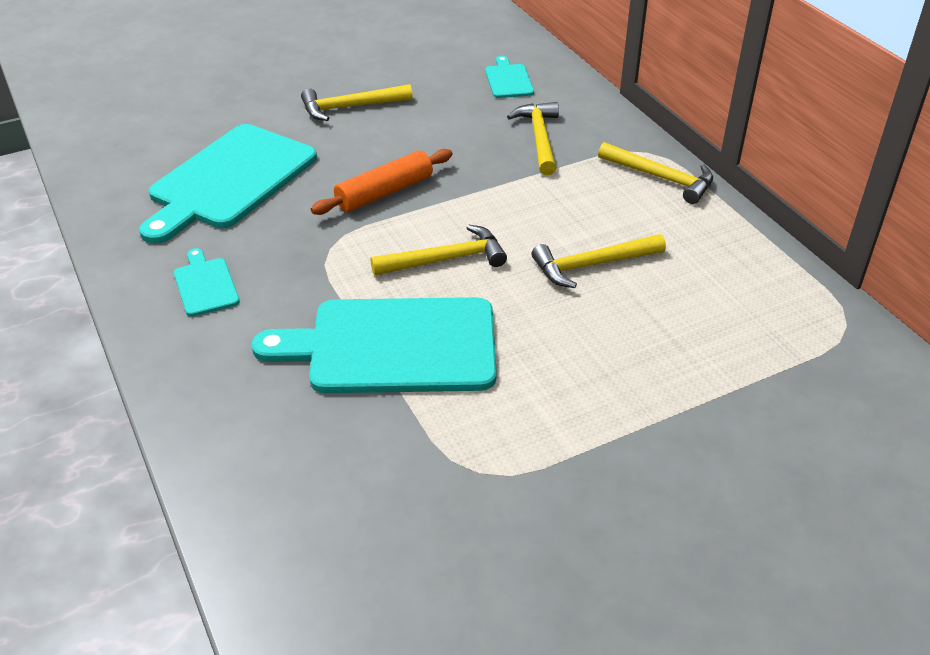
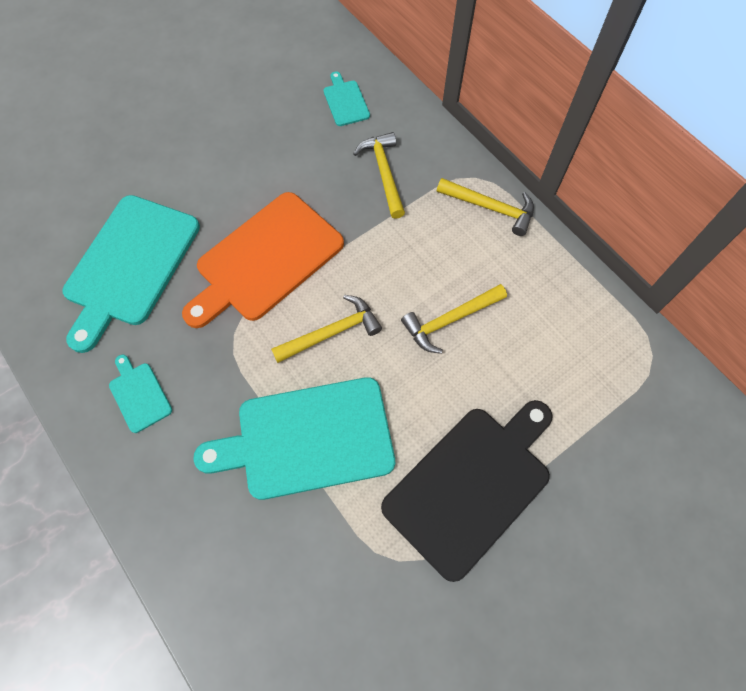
camera: 10 degrees left, 25 degrees up
(350, 107) = (215, 156): yellow hammer -> none
(384, 192) = (266, 260): orange rolling pin -> orange cutting board
(588, 413) = (471, 485): none -> black cutting board

